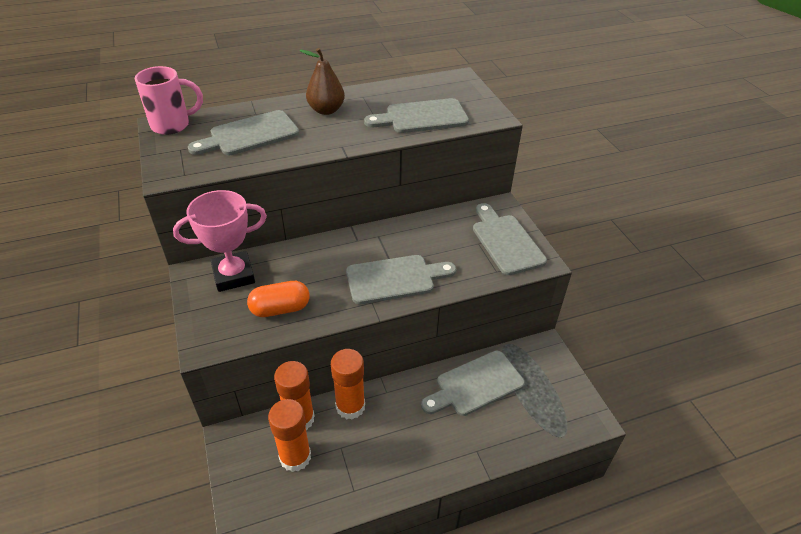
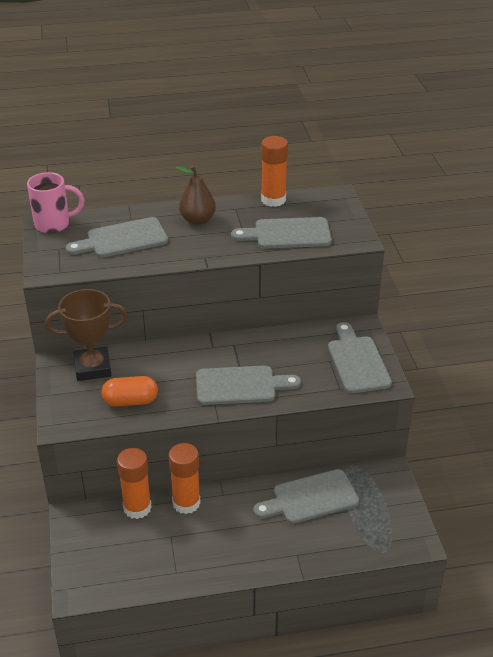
camera: 10 degrees right, 5 degrees down
(233, 275) = (93, 368): pink trophy -> brown trophy
(295, 457) = (128, 539): orange glue stick -> orange glue stick (273, 200)

